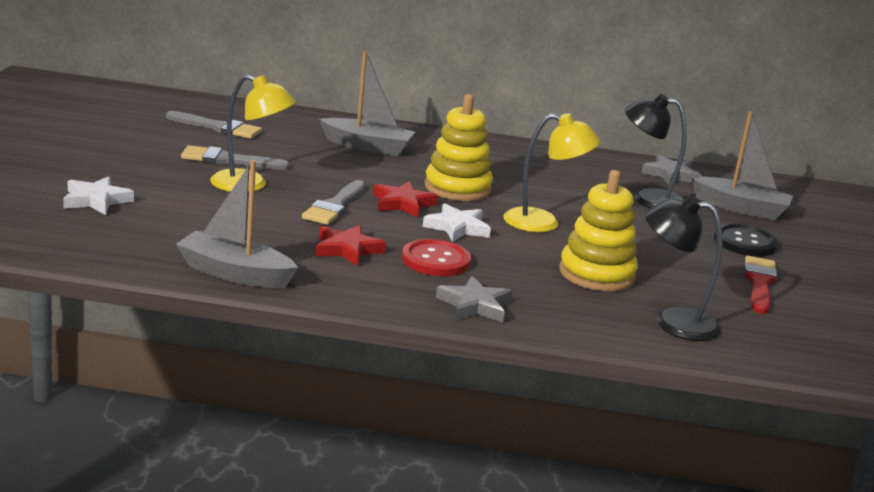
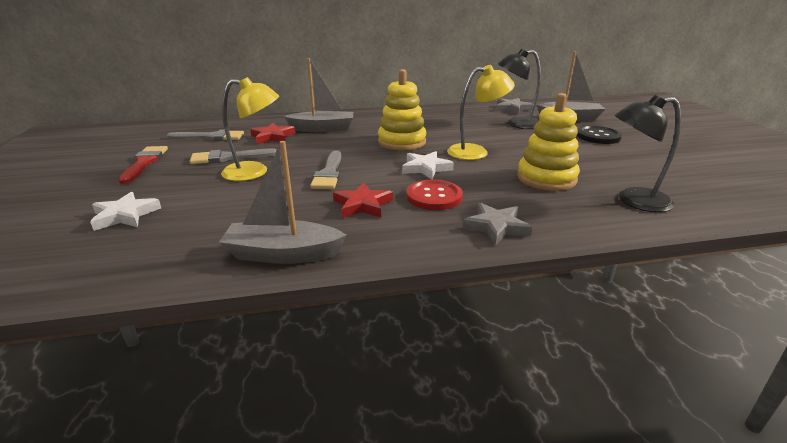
camera: 15 degrees left, 5 degrees up
(402, 203) = (375, 160): red star -> red star (272, 137)
(759, 283) = (640, 159): red brush -> red brush (144, 163)

